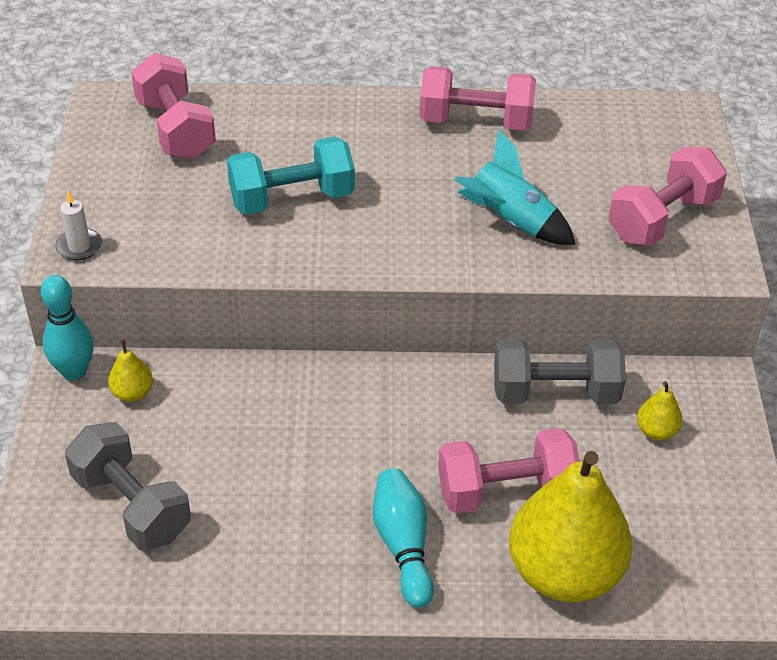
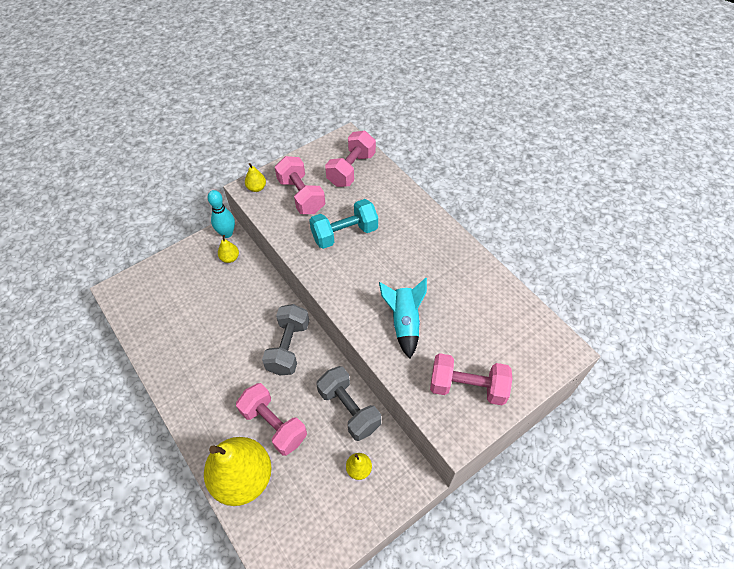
camera: 55 degrees right, 10 degrees up
(79, 246) = (256, 188): white candle -> yellow pear
(132, 505) = (174, 296): grey dumbbell -> grey dumbbell (288, 347)
(292, 198) = (344, 234): turquoise dumbbell -> turquoise dumbbell turned 60 degrees counterclockwise
(403, 545) = (216, 403): turquoise bowling pin -> none
(476, 121) = (462, 266): pink dumbbell -> pink dumbbell (301, 195)

